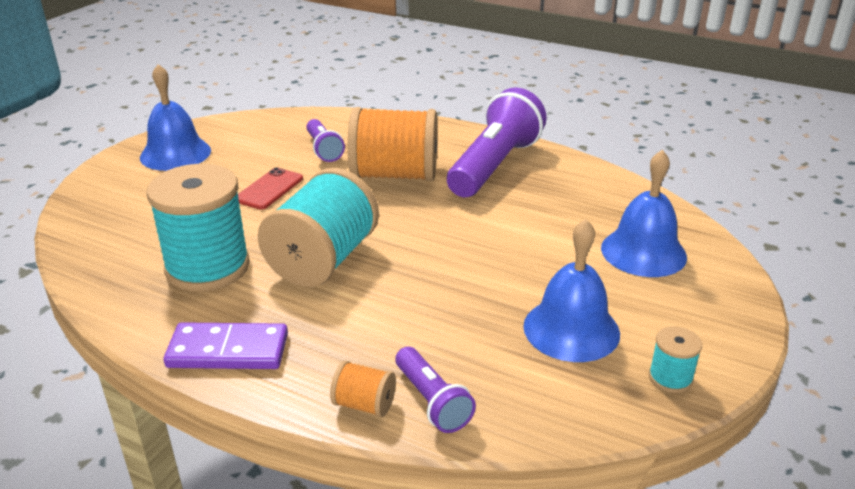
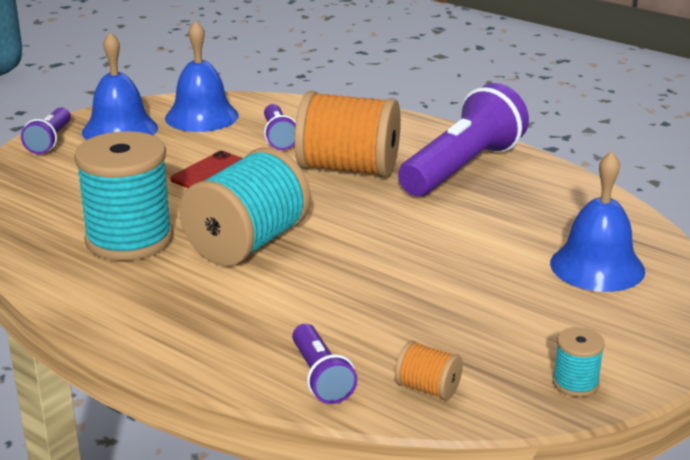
camera: 10 degrees right, 5 degrees down
(110, 170) = (50, 141): none -> purple flashlight
(228, 350) = (132, 314): purple domino -> none
(364, 404) = (253, 373): orange spool -> orange spool (428, 389)
(571, 329) = (487, 330): blue bell -> blue bell (201, 116)

